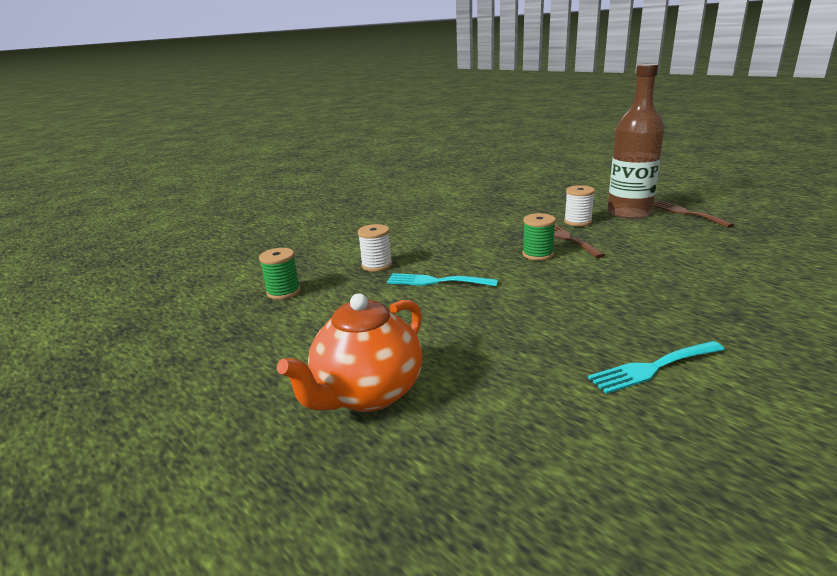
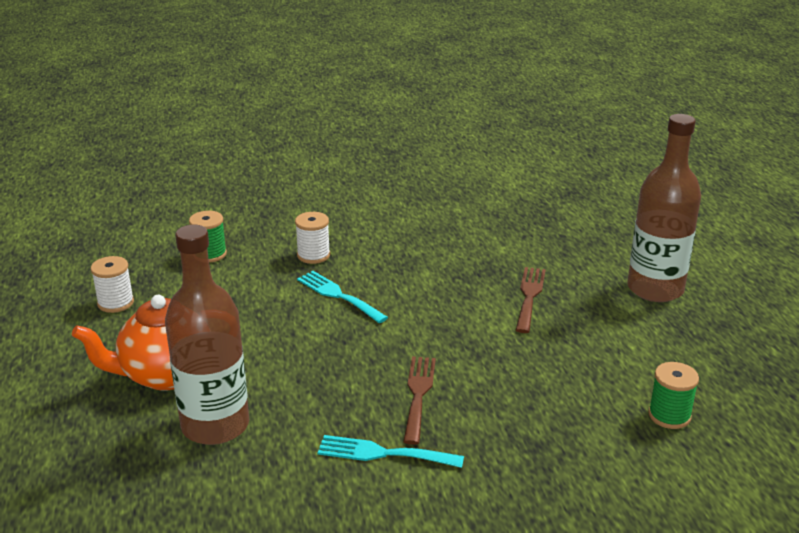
camera: 30 degrees right, 5 degrees up
(480, 414) = (215, 425): none -> brown bottle
(538, 254) = (470, 303): green spool -> green spool (669, 415)
(577, 221) = (577, 278): white spool -> white spool (115, 303)
(686, 213) = (720, 315): brown fork -> brown fork (418, 394)

